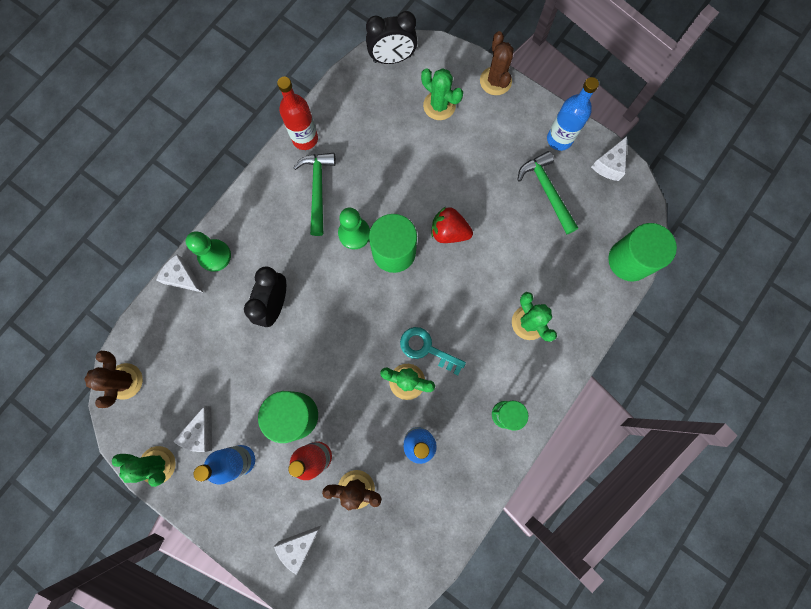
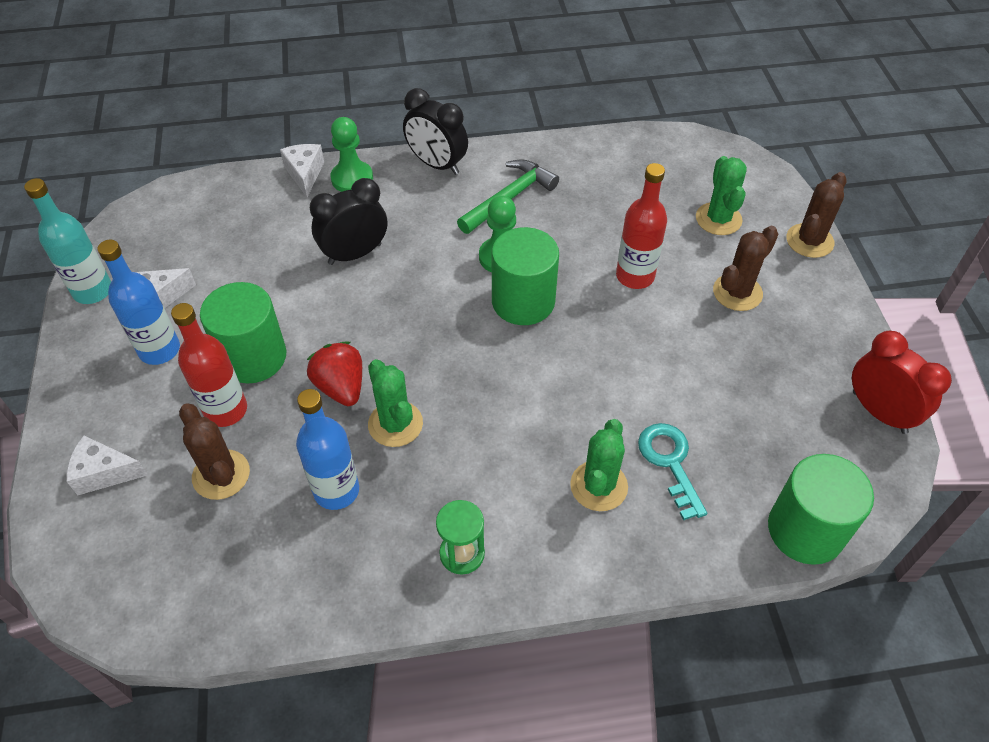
camera: 45 degrees right, 25 degrees down
(125, 381) = (158, 209): brown cactus -> brown cactus (737, 292)
(157, 465) = (93, 291): green cactus -> turquoise bottle
(305, 139) = (545, 153): red bottle -> red bottle (635, 276)
(392, 59) = (709, 152): black clock -> black clock (437, 164)
(426, 349) = (452, 412): turquoise key -> turquoise key (670, 463)
(449, 232) = (603, 329): red strawberry -> red strawberry (341, 387)
(547, 191) = (765, 378): green hammer -> none
(559, 139) = (835, 342): blue bottle -> none
(609, 165) = (879, 412): white cheese -> red clock

